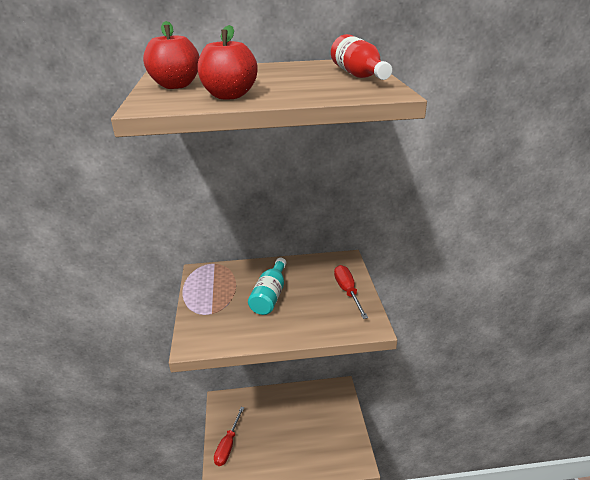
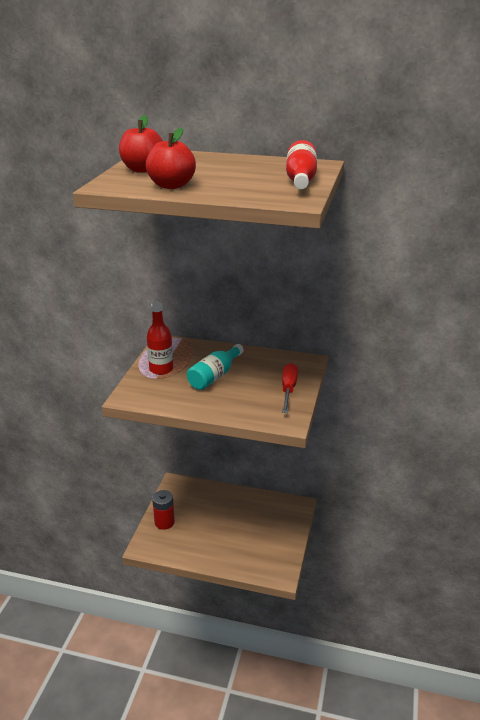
camera: 20 degrees right, 0 degrees up
(212, 302) = (161, 369): none -> red bottle
(228, 445) = (164, 522): red screwdriver -> red battery

